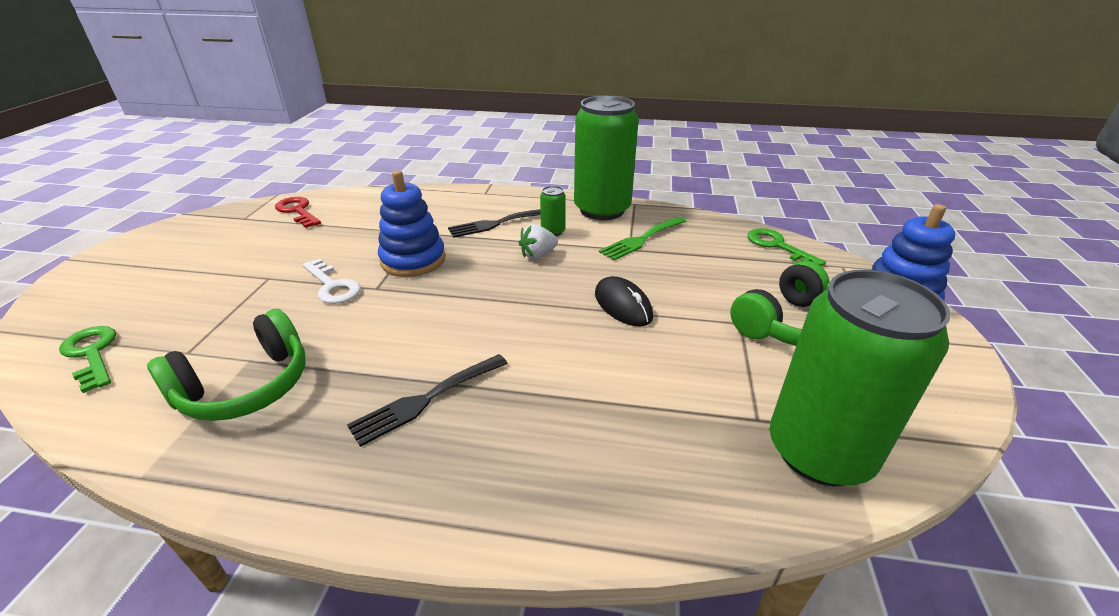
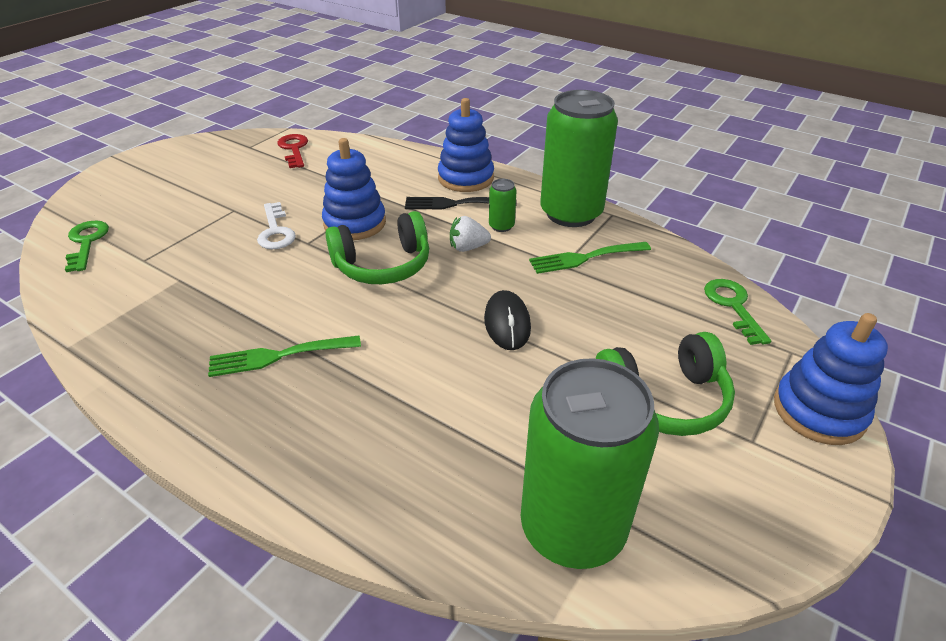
camera: 25 degrees right, 5 degrees up
(246, 386) = (165, 301): green headphones -> green headphones (383, 265)
(426, 400) = (278, 356): black fork -> green fork
(490, 202) = (466, 178): none -> blue stacking toy

